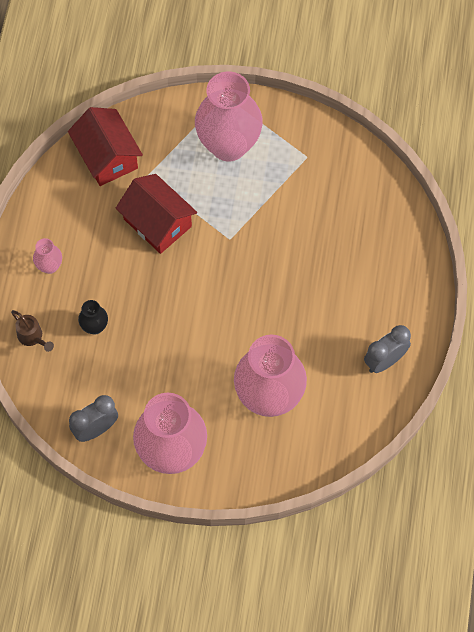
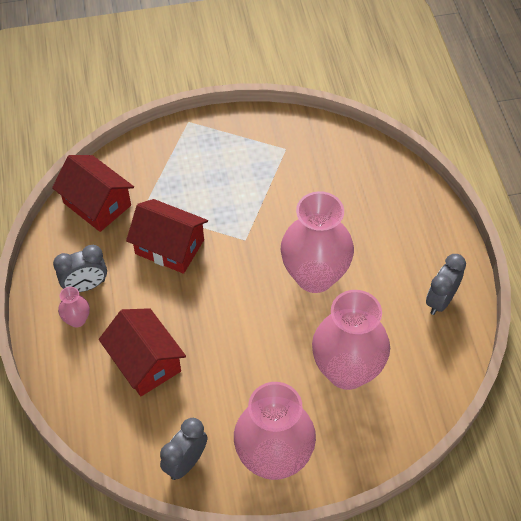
camera: 20 degrees left, 10 degrees down
(32, 337) = (84, 393): brown watering can -> none
(68, 236) = (86, 286): none -> grey clock
(95, 327) = (145, 362): black vase -> red house
(228, 145) = (209, 160): pink vase -> pink vase (315, 276)

